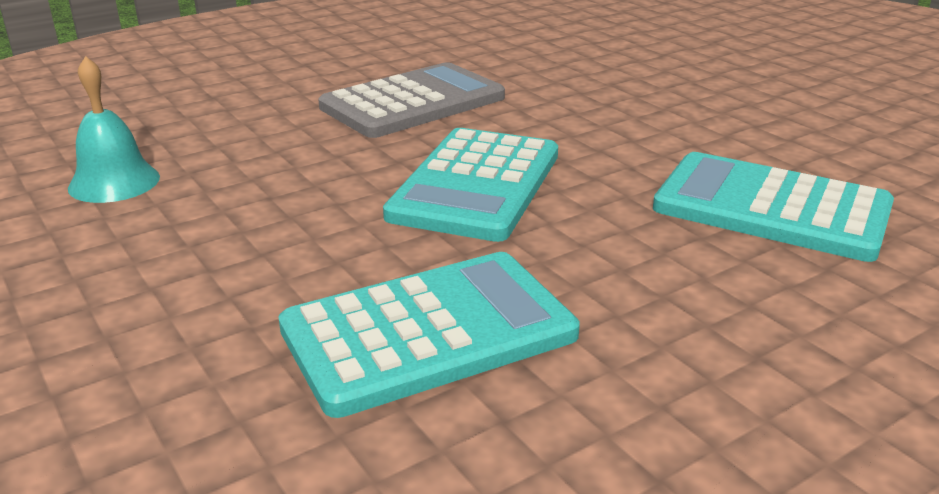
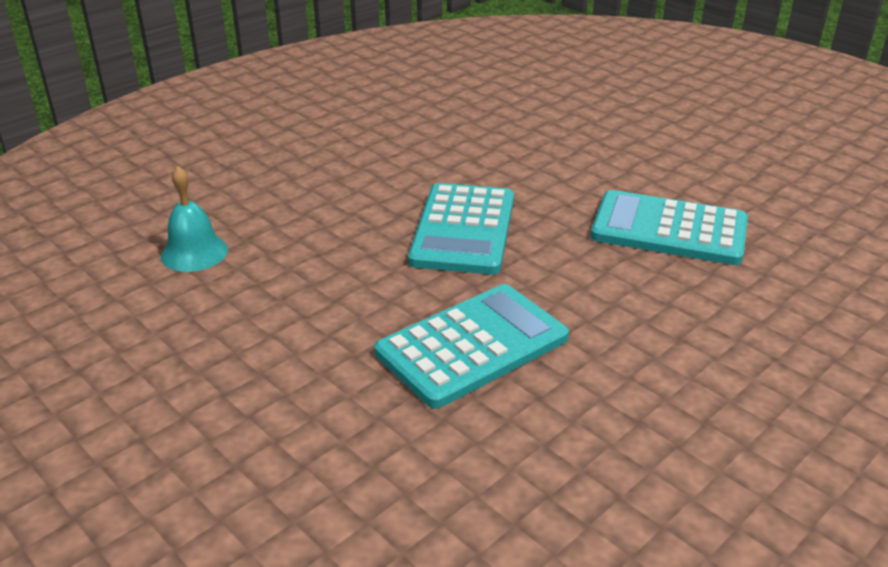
camera: 10 degrees left, 5 degrees up
(413, 102) = (389, 159): grey calculator -> none

